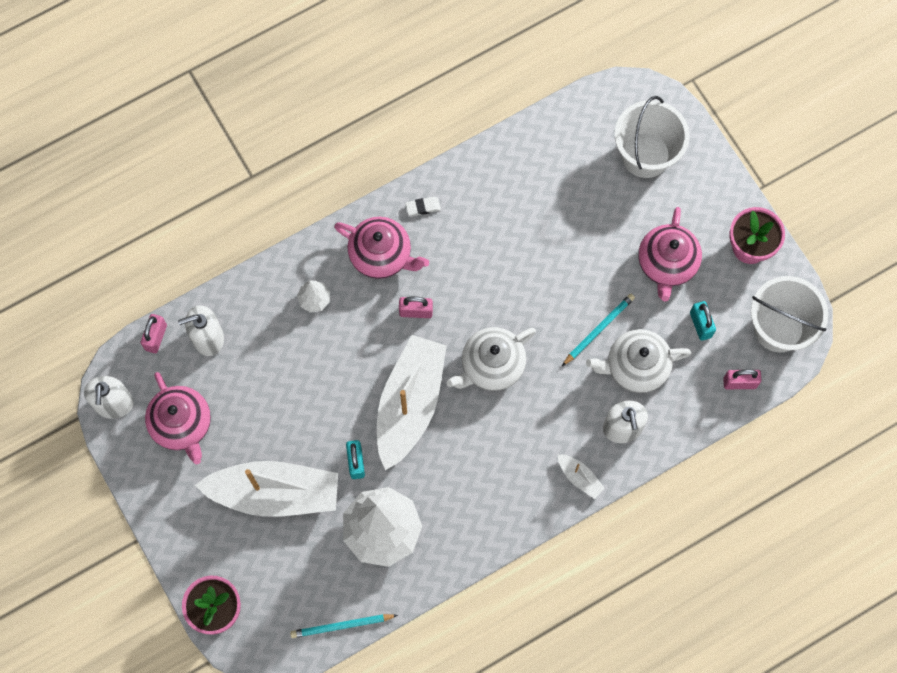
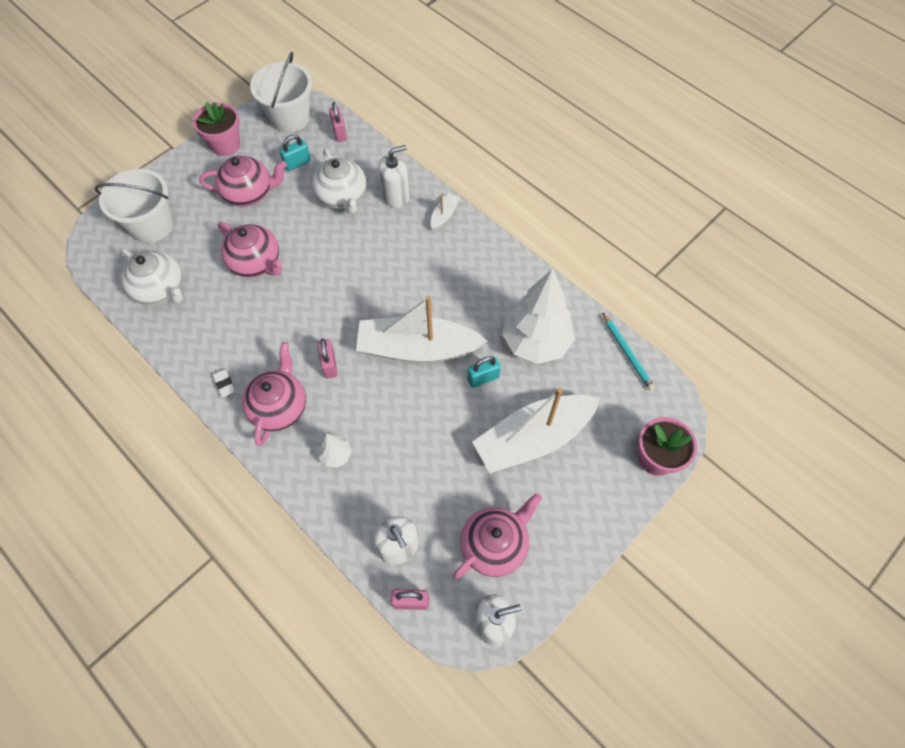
camera: 105 degrees left, 10 degrees down
(275, 493) = (533, 438): white boat -> white boat turned 105 degrees counterclockwise
(491, 366) = (366, 295): white teapot -> white teapot (161, 289)
(565, 258) = (256, 263): none -> pink teapot
(598, 329) = (316, 227): turquoise pencil -> none

